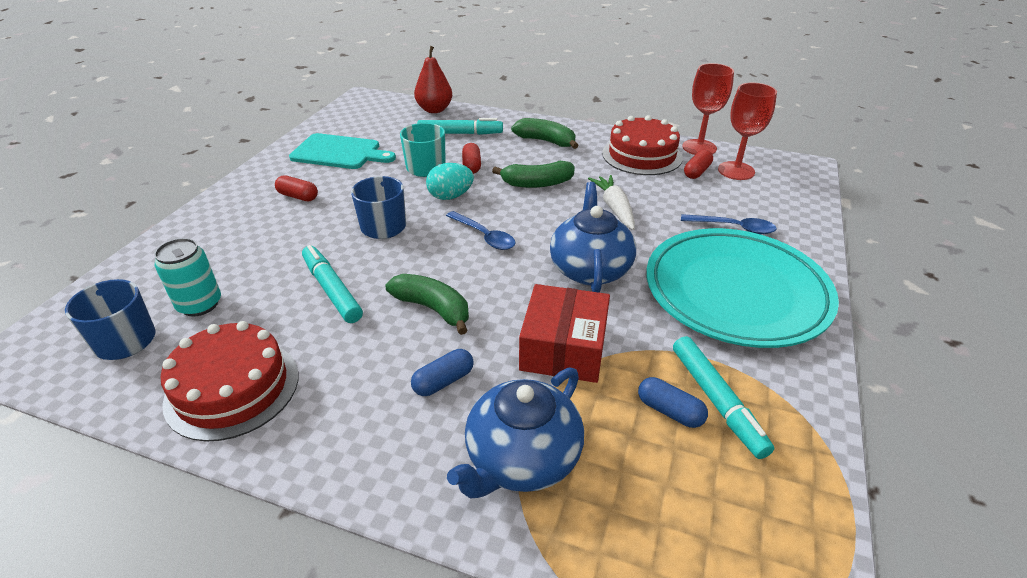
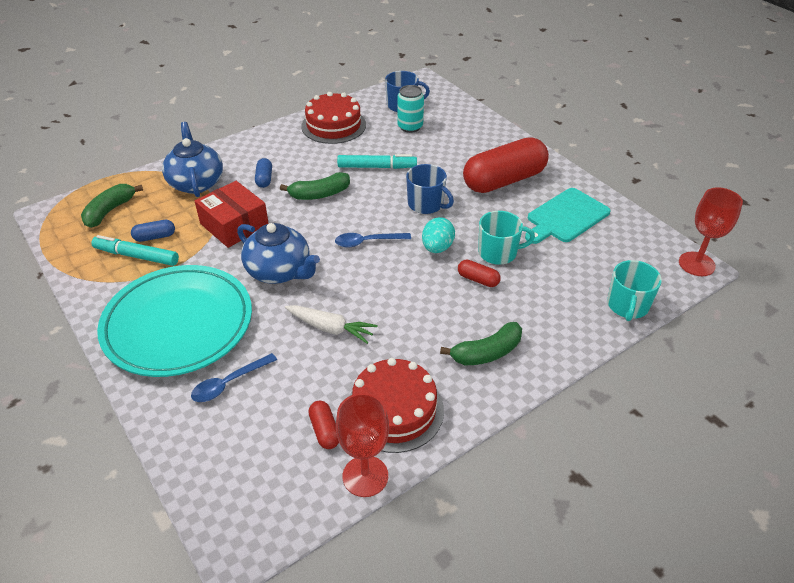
camera: 125 degrees right, 5 degrees up
(298, 196) = (504, 180): red capsule -> red capsule, size x2.43
(434, 110) = (627, 306): red pear -> turquoise mug
(460, 133) = (552, 300): turquoise marker -> none
(537, 183) = (411, 304): green banana -> green banana (109, 211)
(736, 171) = (295, 467): red goblet -> red goblet (696, 264)

